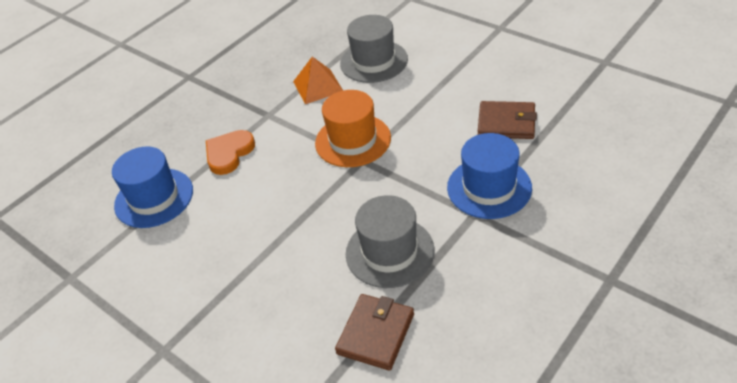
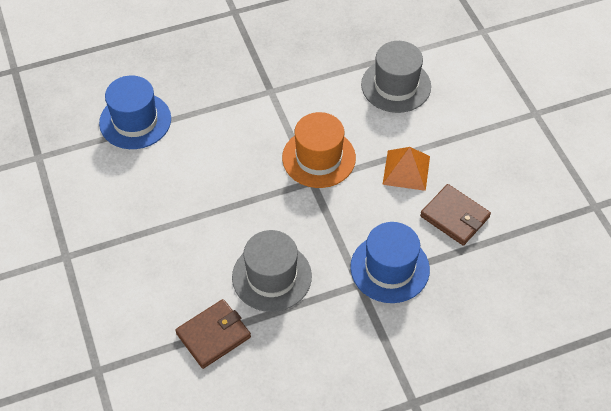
camera: 25 degrees right, 10 degrees up
(229, 153) = (215, 112): orange heart -> none
(318, 86) = (330, 85): orange pyramid -> orange pyramid (406, 170)

